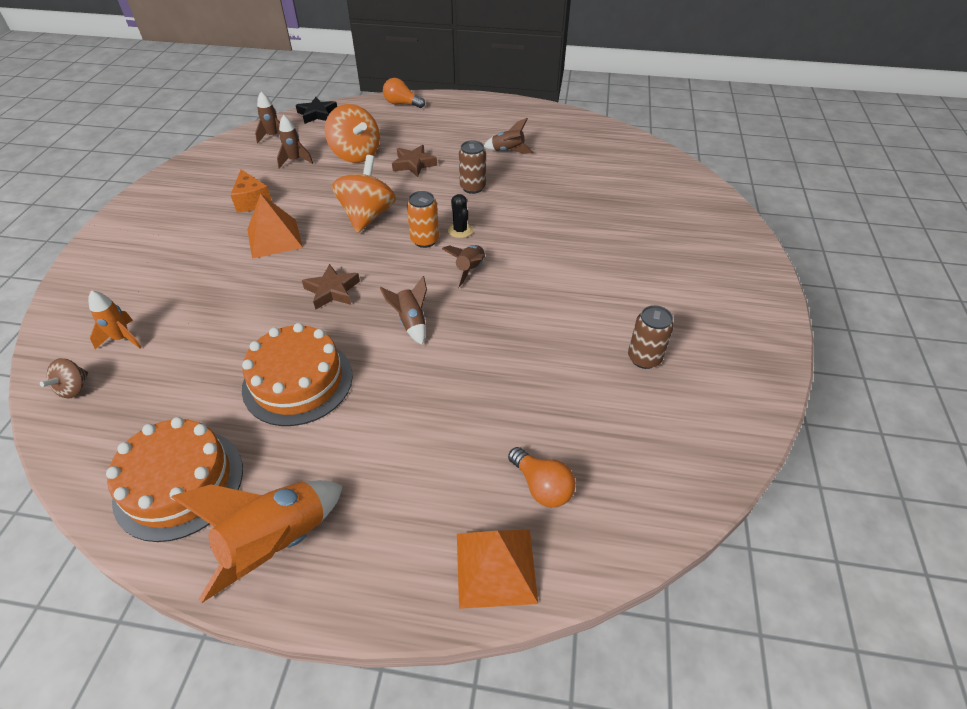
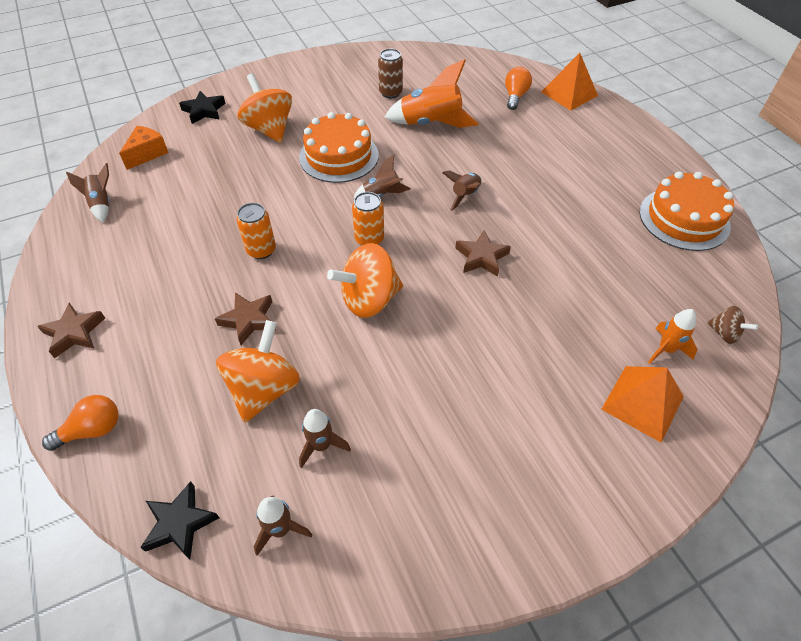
camera: 125 degrees left, 5 degrees up
(74, 388) = (724, 333): brown spinning top -> brown spinning top turned 60 degrees clockwise
(252, 201) = (430, 420): orange cheese -> orange cheese (147, 153)
(274, 238) = (464, 347): orange pyramid -> orange pyramid (642, 402)
(276, 544) = (652, 160): orange rocket -> orange rocket (431, 124)
(298, 381) = (571, 218): orange cake -> orange cake (339, 156)
(401, 104) = (92, 430): orange light bulb -> orange light bulb turned 105 degrees counterclockwise
(460, 230) = (336, 225): black cactus -> none
(472, 187) = (261, 250): brown can -> orange can
(478, 110) = (74, 333): none -> brown star
(508, 151) = (170, 257): brown rocket -> brown rocket (101, 204)
(636, 241) = (269, 129): none -> orange spinning top
(702, 213) = (204, 111): none -> black star

